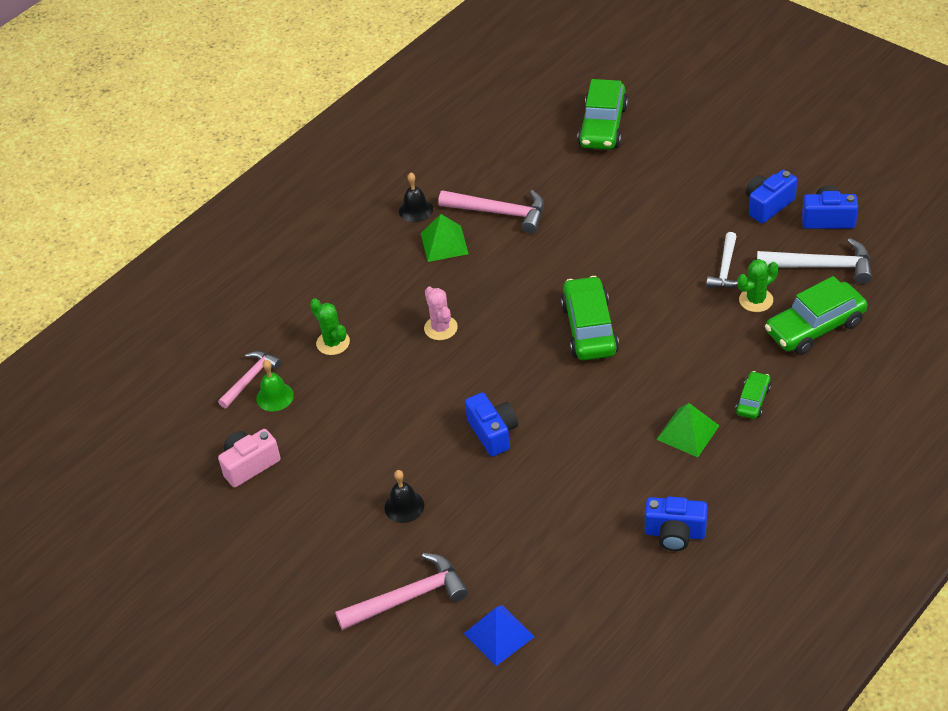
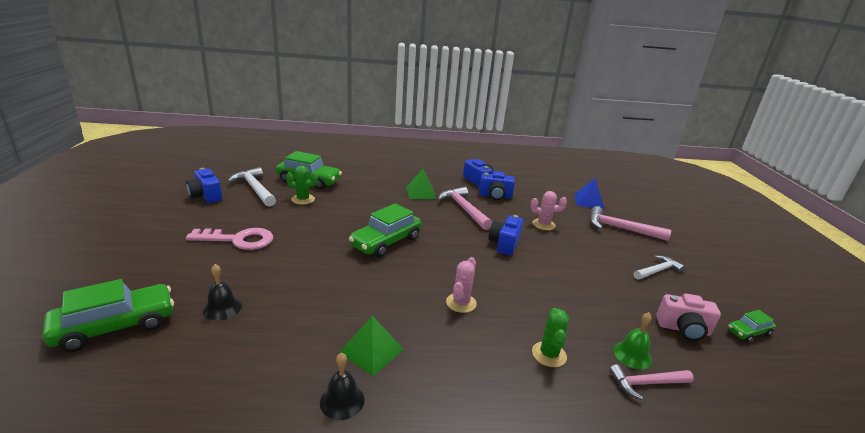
camera: 140 degrees left, 20 degrees down
(404, 506) = (590, 252): black bell -> black bell (222, 308)
(494, 511) = (543, 224): none -> pink cactus
(499, 212) = (300, 336): pink hammer -> pink hammer (464, 209)
(689, 218) = (238, 240): none -> pink key
(725, 268) = (282, 214): white hammer -> white hammer (657, 270)
(753, 400) = (379, 183): green car -> green car (748, 332)
(768, 205) = (203, 217): blue camera -> blue camera (495, 196)

